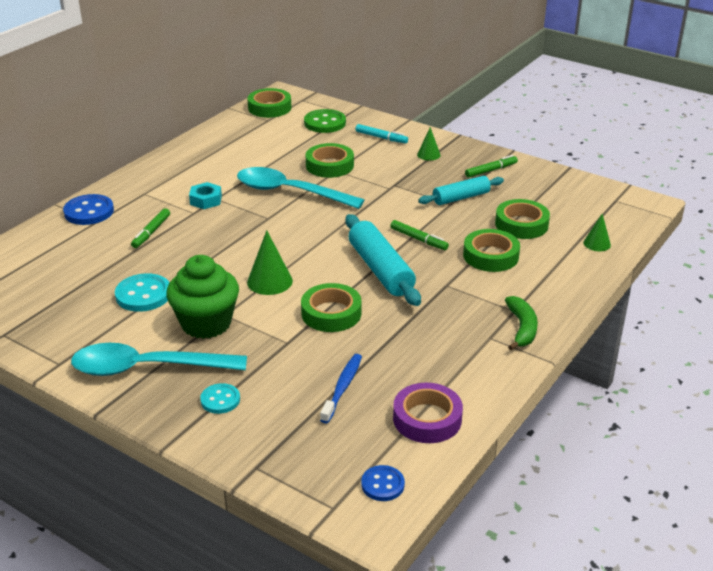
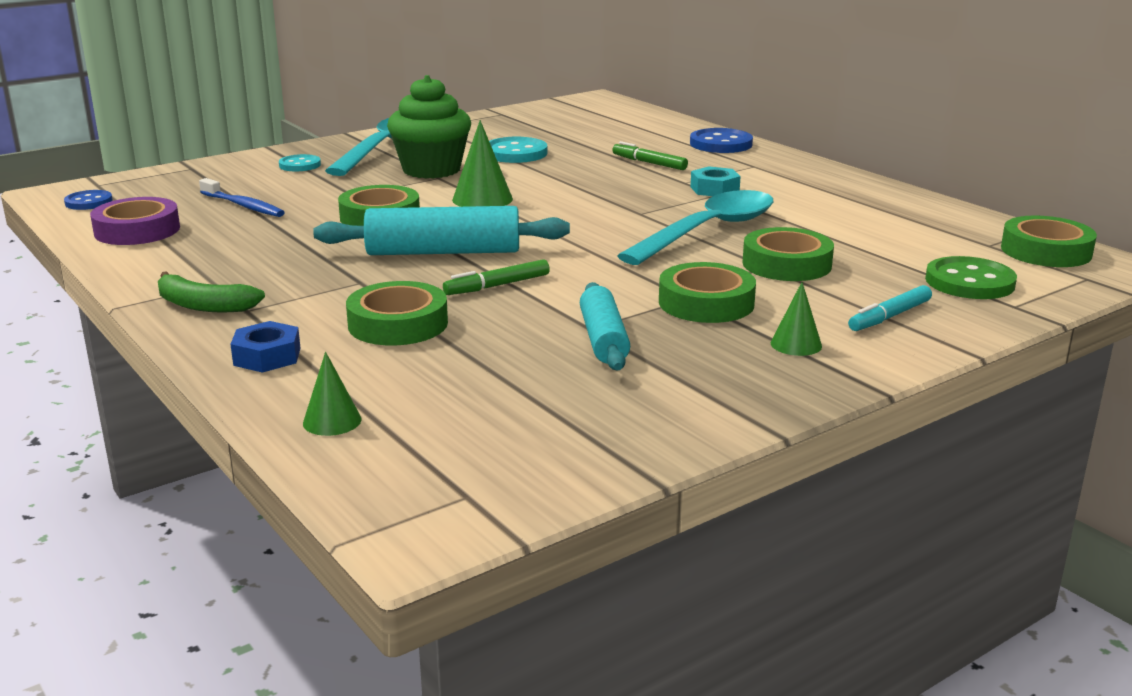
camera: 110 degrees right, 10 degrees down
(491, 170) = (695, 389): green marker -> none
(521, 224) = (466, 369): green tape -> green tape (706, 303)
(559, 282) = (267, 356): none -> blue nut

